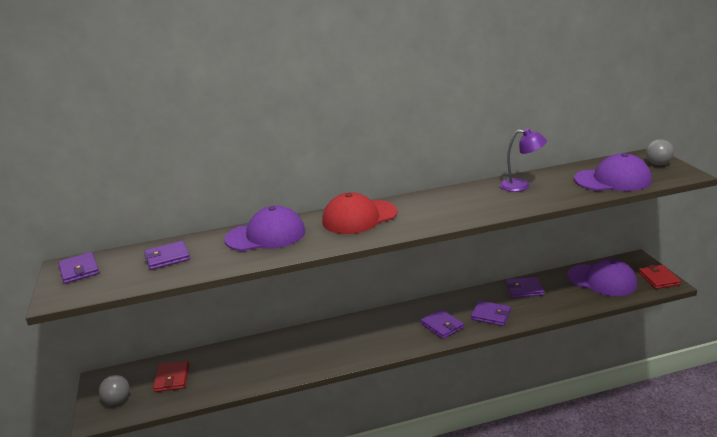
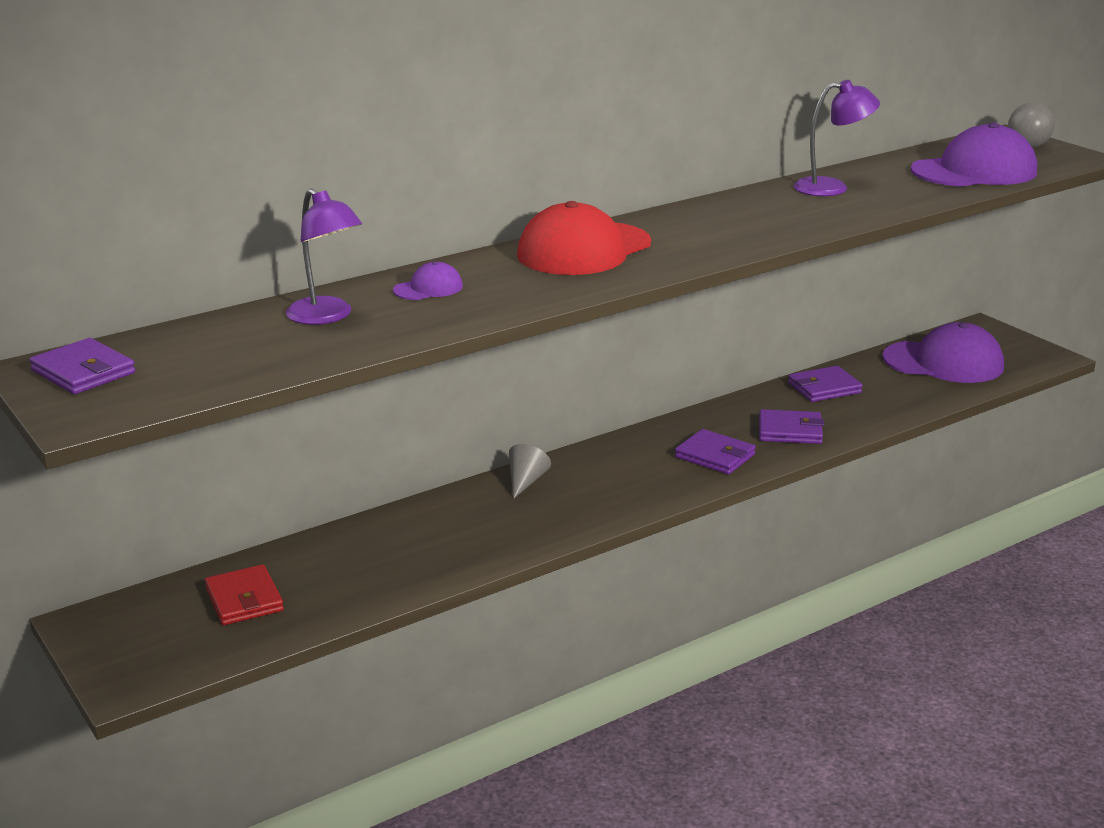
camera: 20 degrees left, 0 degrees up
(117, 400) = (152, 650): grey ball -> none
(167, 258) = (259, 337): purple wallet -> none
(206, 248) = (327, 317): none -> purple lamp
(266, 235) = (428, 288): purple cap -> purple cap, size x0.46
(338, 328) = (526, 481): none -> grey cone
(658, 279) = (1030, 351): red wallet -> none

